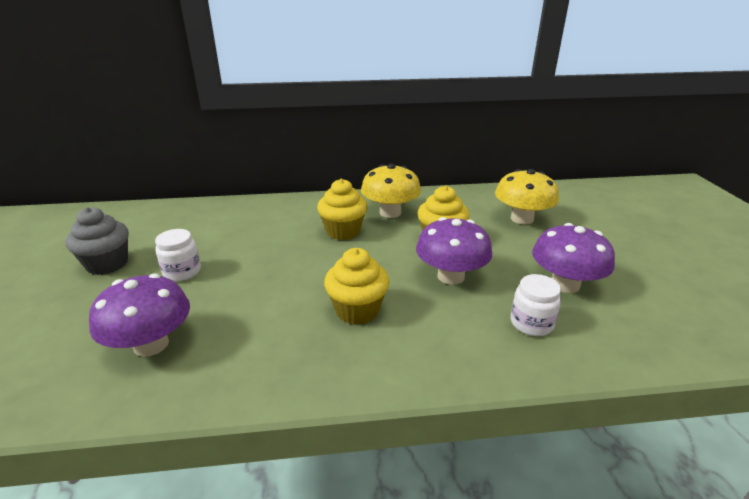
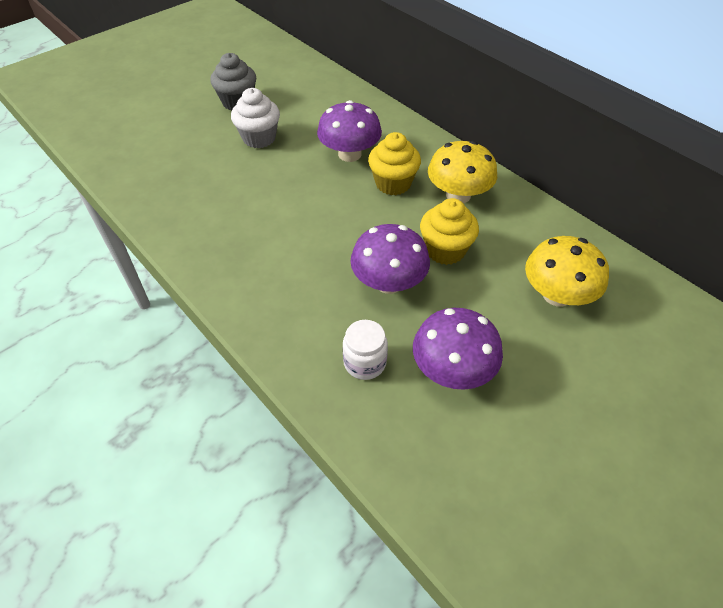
camera: 55 degrees right, 20 degrees up
(151, 344) = (182, 175): purple mushroom -> purple mushroom (349, 154)
(182, 272) = (259, 138): white jar -> white cupcake
(357, 310) = (292, 248): yellow cupcake -> none

